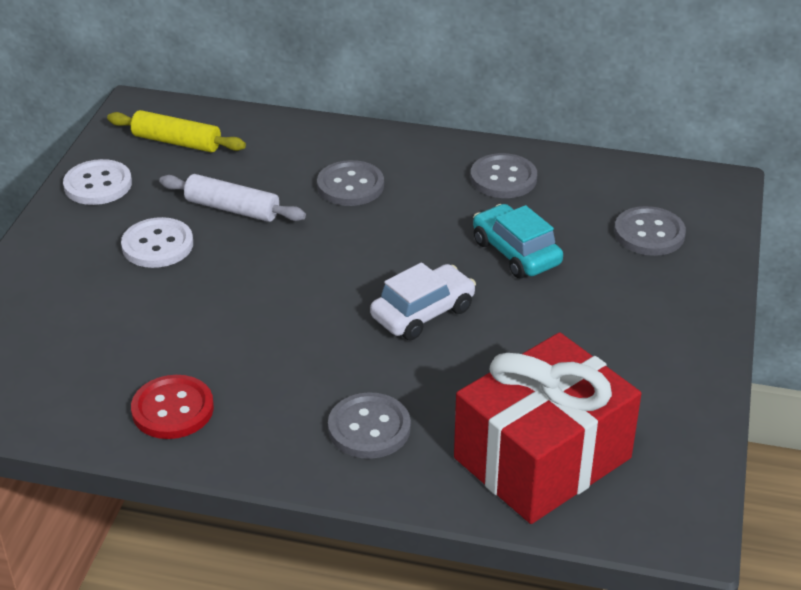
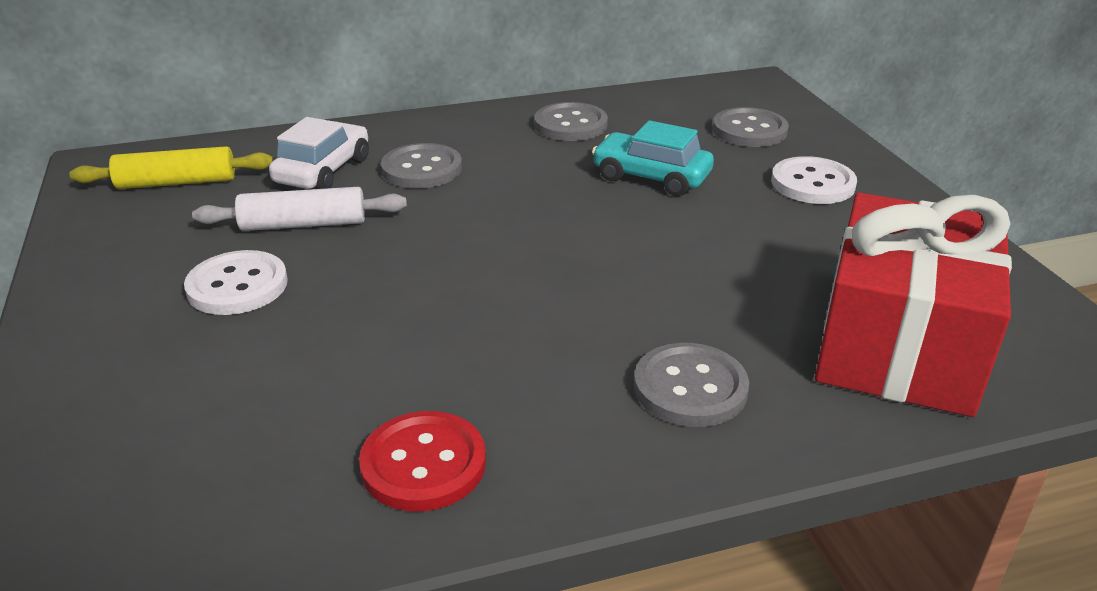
camera: 30 degrees left, 5 degrees down
(98, 185) = (102, 248): white button -> white button (812, 183)
(423, 313) = (620, 255): white car -> white car (323, 171)

